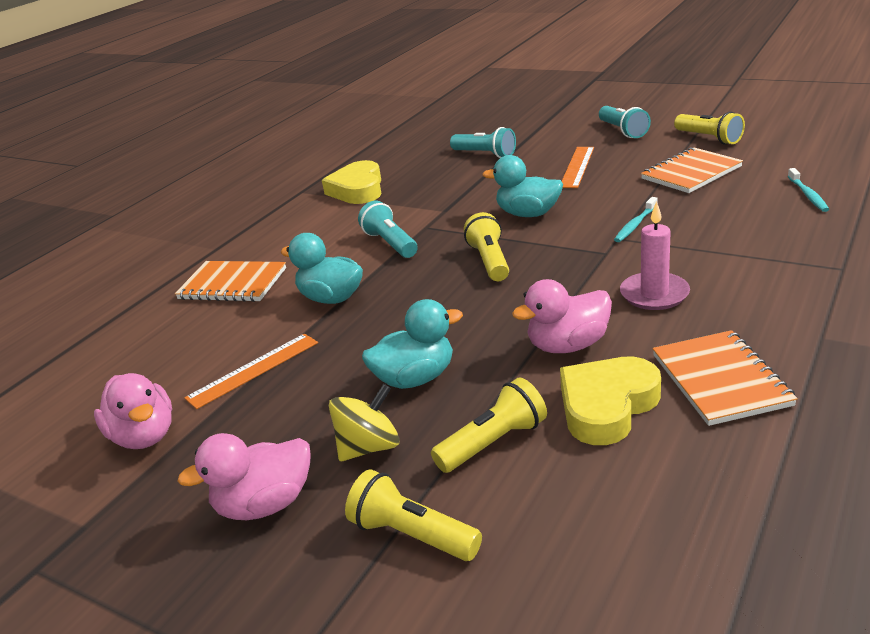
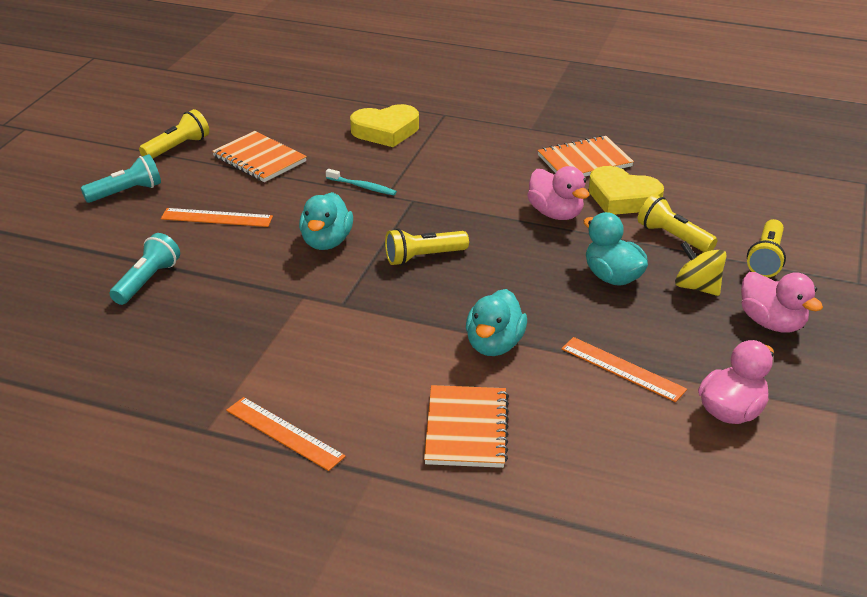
camera: 105 degrees left, 5 degrees up
(279, 216) = (284, 433): none -> orange ruler
(357, 189) = (219, 374): yellow heart -> yellow heart (386, 131)
(390, 243) = (379, 323): turquoise flashlight -> none
(654, 294) = (481, 180): pink candle -> none
(808, 195) = (323, 115): turquoise toothbrush -> none

